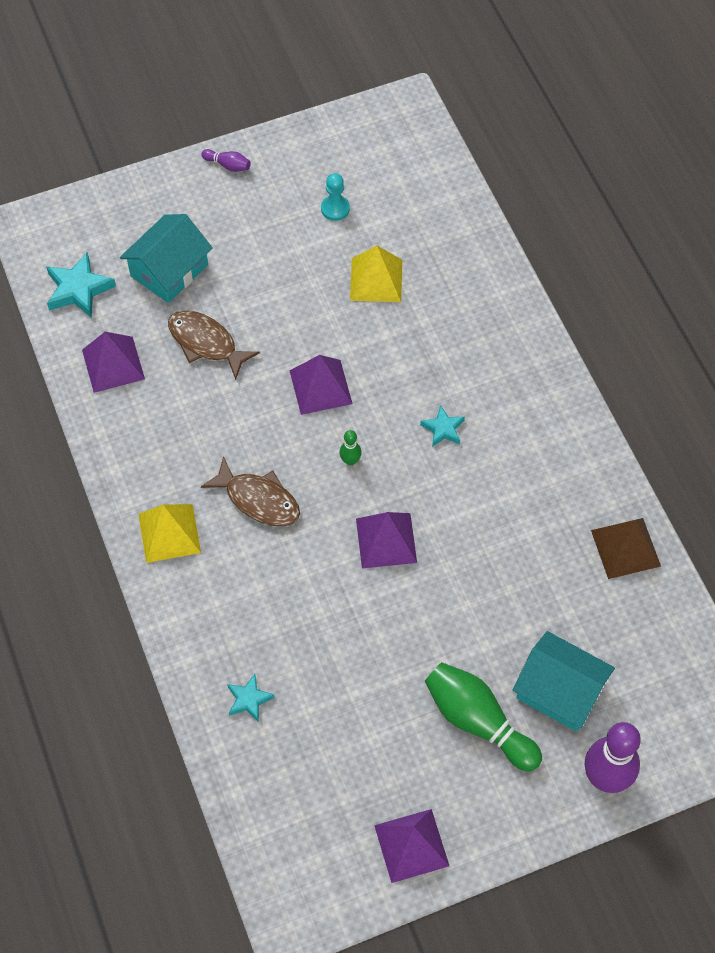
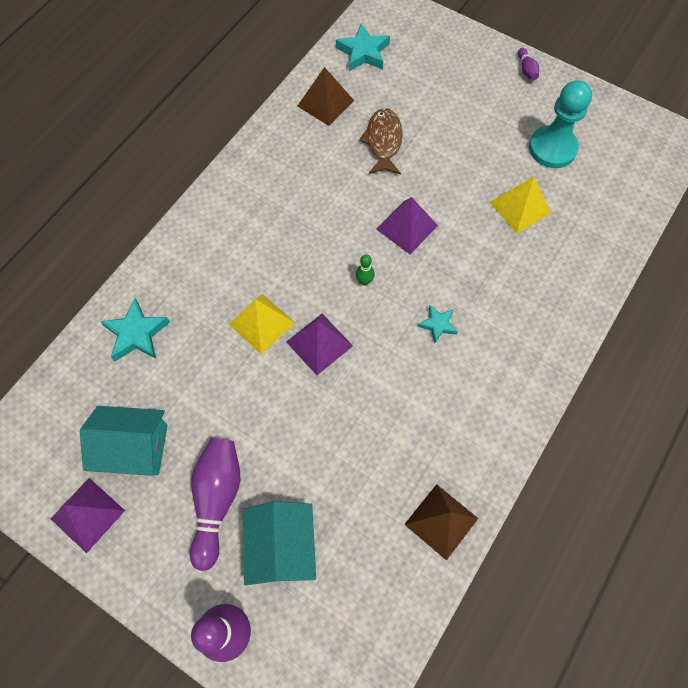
camera: 55 degrees right, 5 degrees up
(113, 364) = (325, 103): purple pyramid -> brown pyramid
(169, 270) = (419, 89): turquoise house -> turquoise house (134, 447)
(169, 533) = (228, 209): yellow pyramid -> yellow pyramid (262, 323)
(249, 699) = (136, 334): turquoise star -> turquoise star, size x1.66
(258, 500) = (291, 245): brown fish -> none
(335, 209) = (552, 148): turquoise pawn -> turquoise pawn, size x1.94
(478, 721) = (217, 500): green bowling pin -> purple bowling pin

